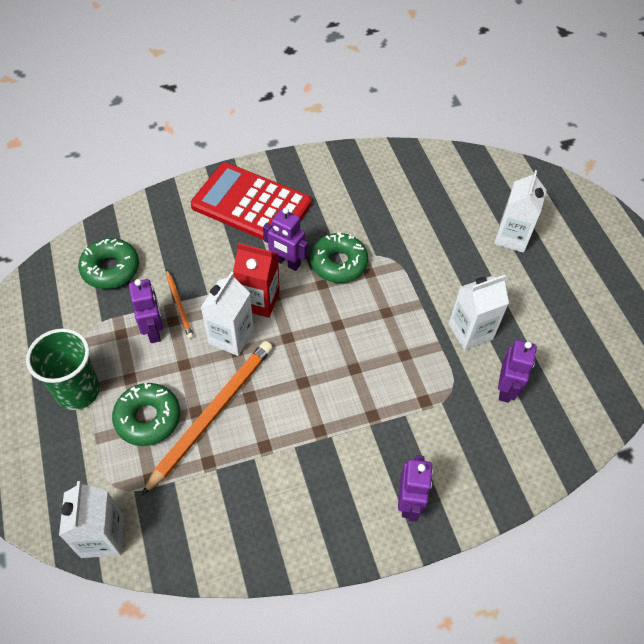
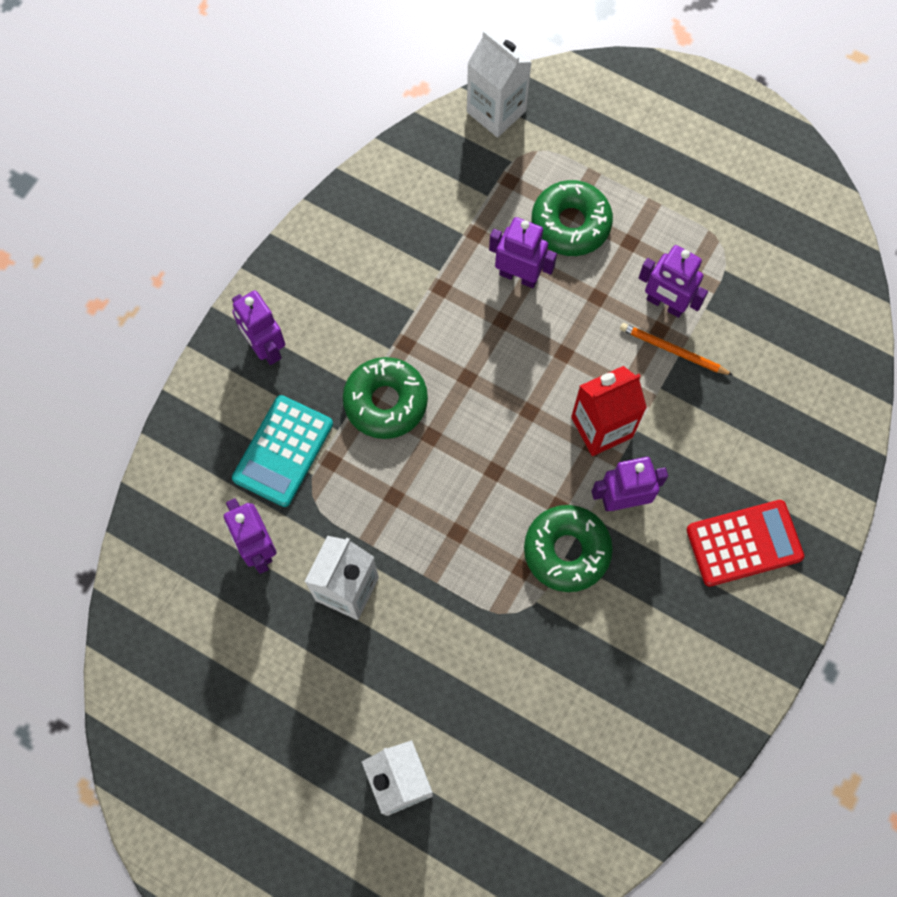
camera: 140 degrees right, 15 degrees up
(78, 391) = (660, 193): green cup -> none
(110, 269) = (788, 328): green donut -> green donut (385, 402)
(212, 414) = (518, 276): orange pencil -> purple robot
(231, 337) = (585, 363): white carton -> none
(251, 205) = (744, 543): red calculator -> red calculator, size x0.62
(449, 429) = (283, 451): none -> turquoise calculator

